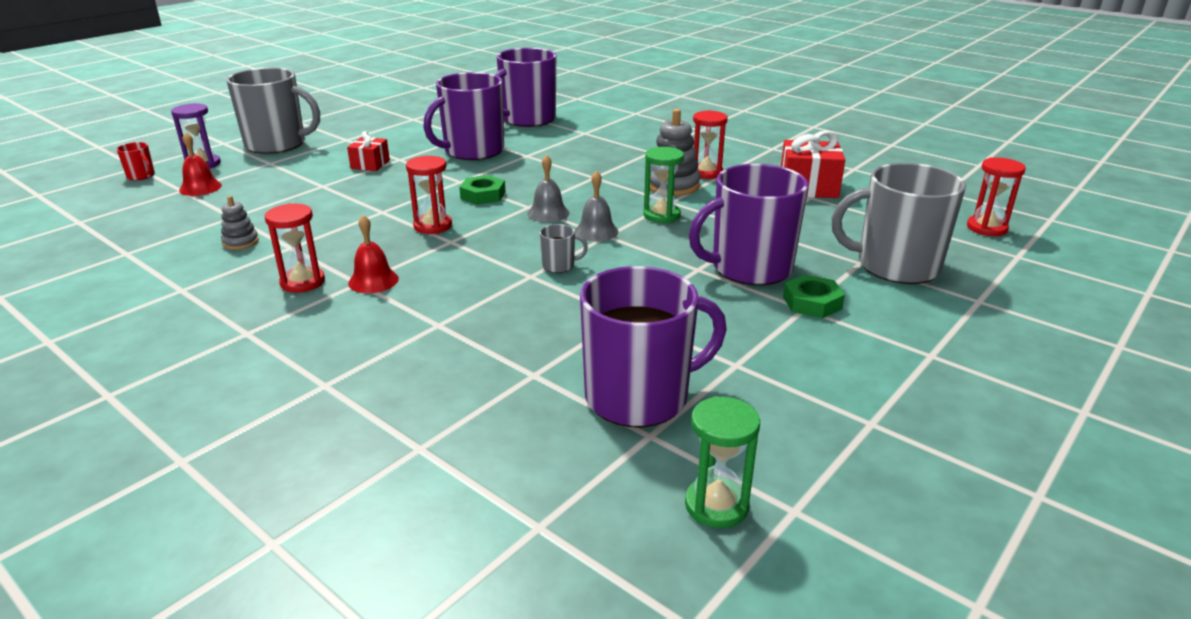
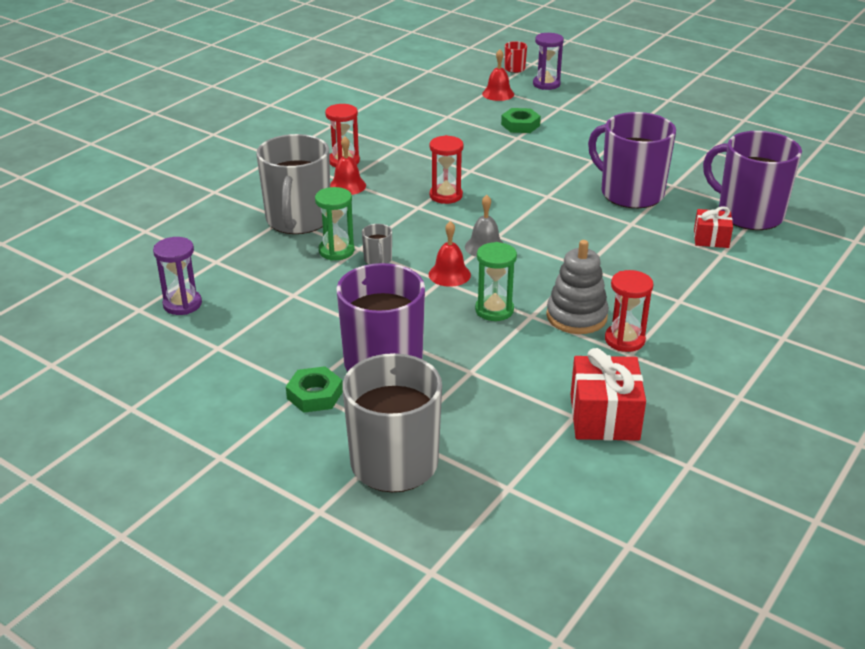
camera: 85 degrees right, 5 degrees up
(240, 242) = (404, 128): grey stacking toy -> none
(277, 144) = (604, 102): grey mug -> grey mug (298, 220)
(370, 164) = (573, 149): red gift -> red gift (711, 239)
(483, 195) = (517, 211): green nut -> green nut (520, 125)
(596, 231) = (449, 274): grey bell -> red bell
(639, 397) = (182, 304): purple mug -> purple hourglass
(716, 505) = (65, 334): green hourglass -> green hourglass (336, 251)
(986, 228) = (511, 561): red hourglass -> none

